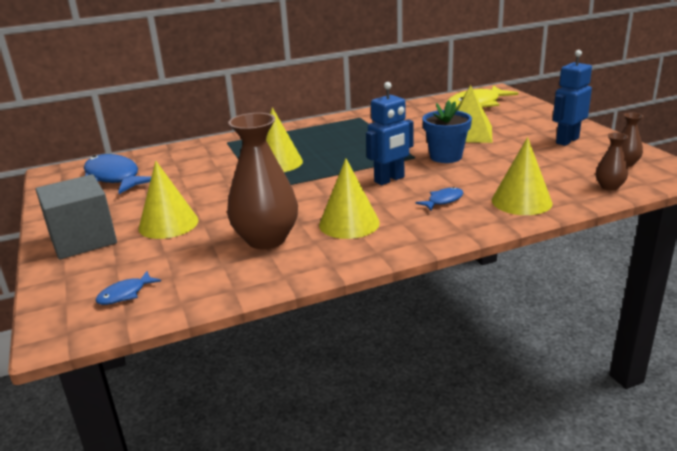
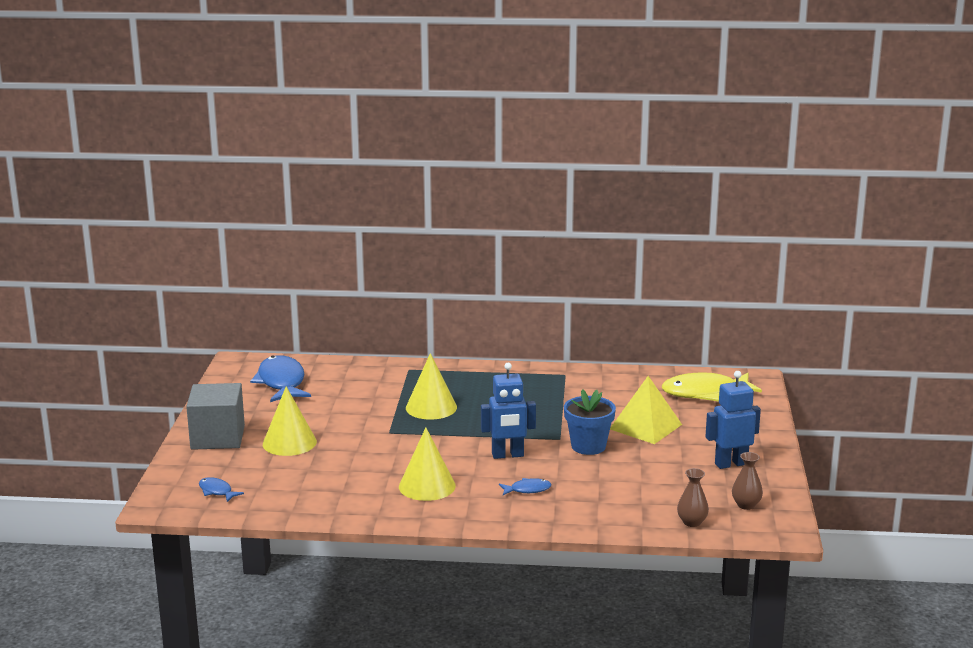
camera: 25 degrees right, 5 degrees down
(125, 294) = (217, 491): blue fish -> blue fish turned 60 degrees clockwise
(266, 239) = (350, 479): brown vase -> none
(521, 201) = (593, 511): yellow cone -> none

